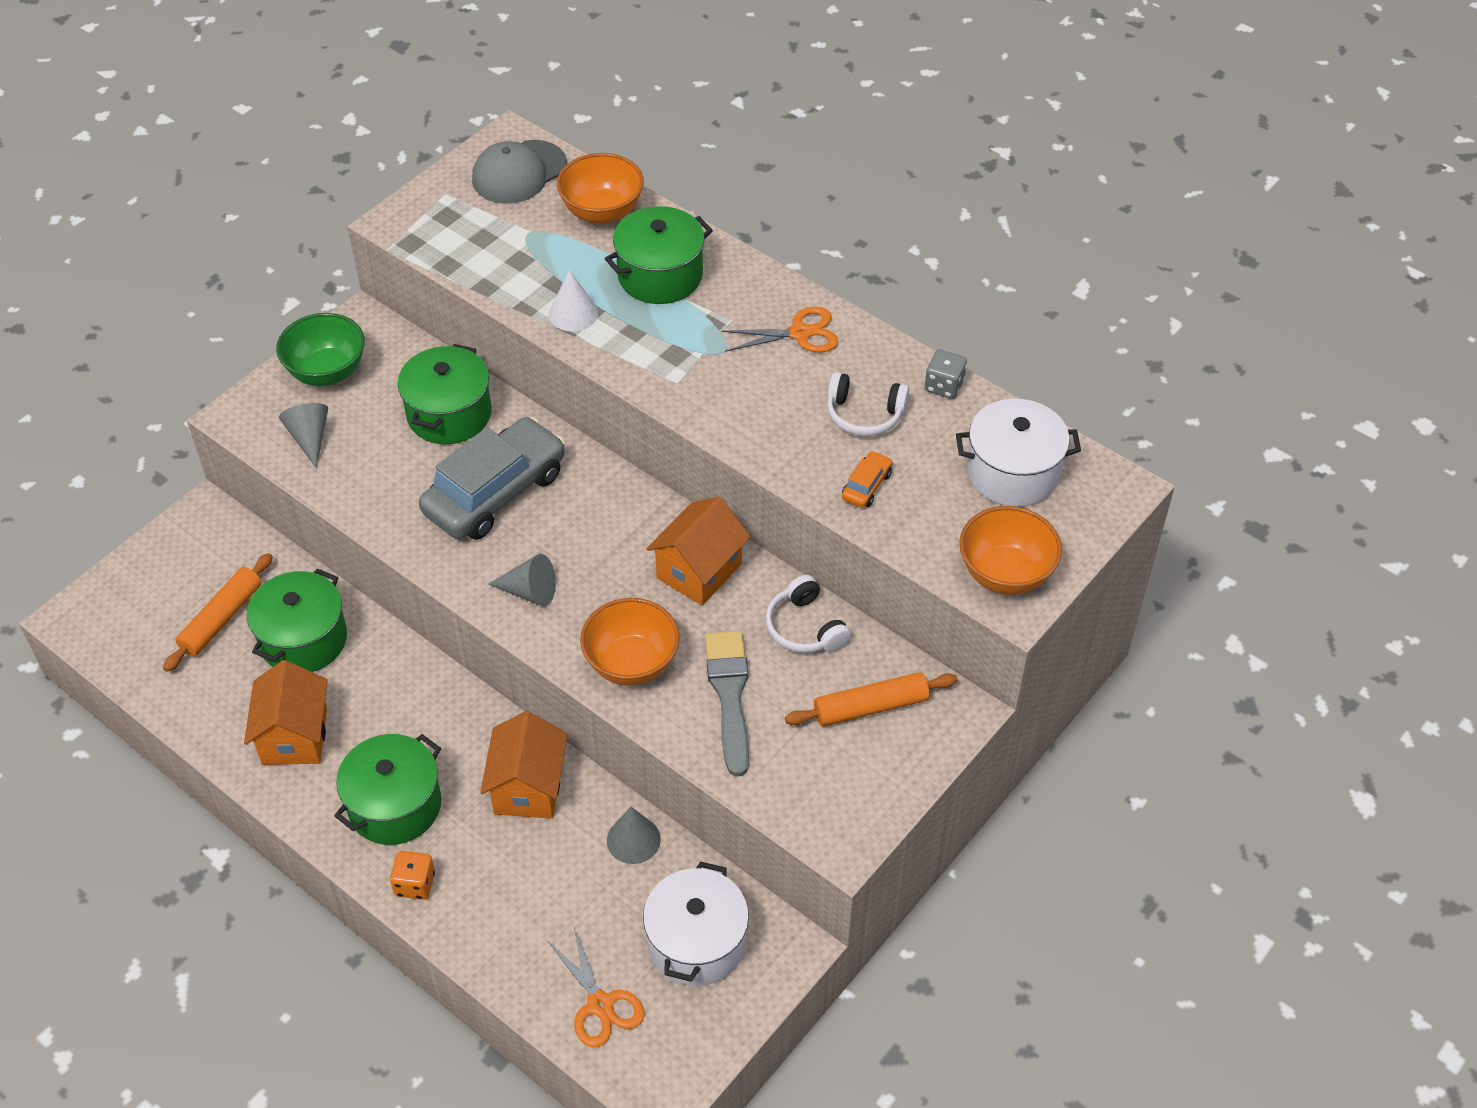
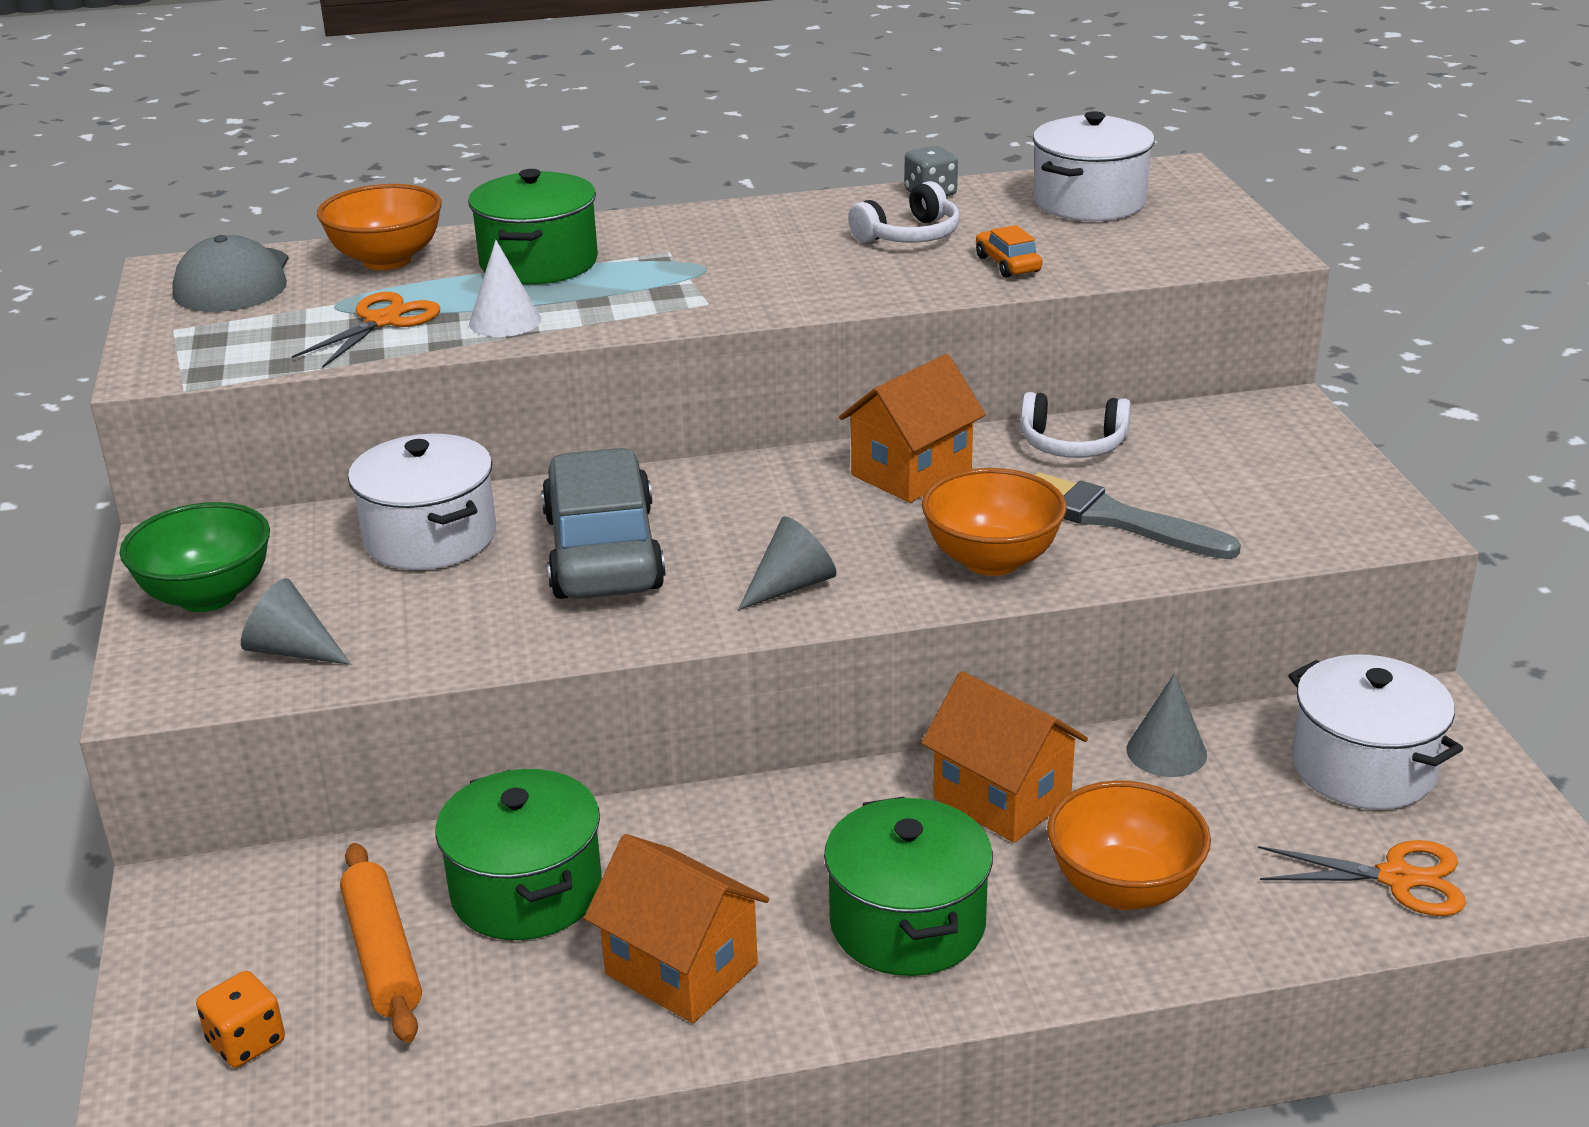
camera: 50 degrees left, 20 degrees down
(415, 884) = (1058, 960): orange dice -> orange dice (246, 1042)
(449, 414) = (430, 537): green pot -> white pot
(699, 571) = (911, 473): orange house -> orange house turned 60 degrees clockwise
(799, 333) = (747, 228): orange scissors -> orange scissors (382, 321)
(870, 707) = (1225, 449): orange rolling pin -> none
(1005, 574) = (1216, 244): orange bowl -> orange bowl (1123, 888)

